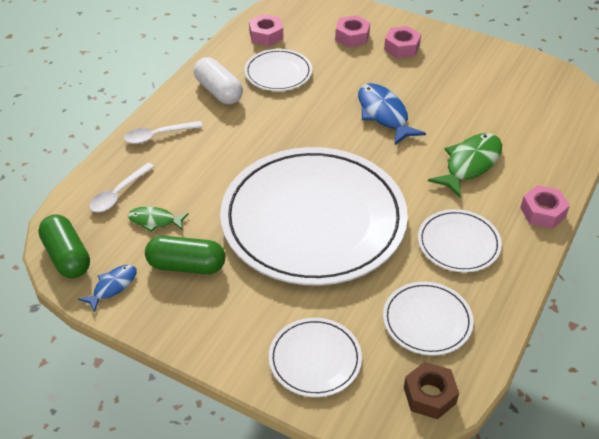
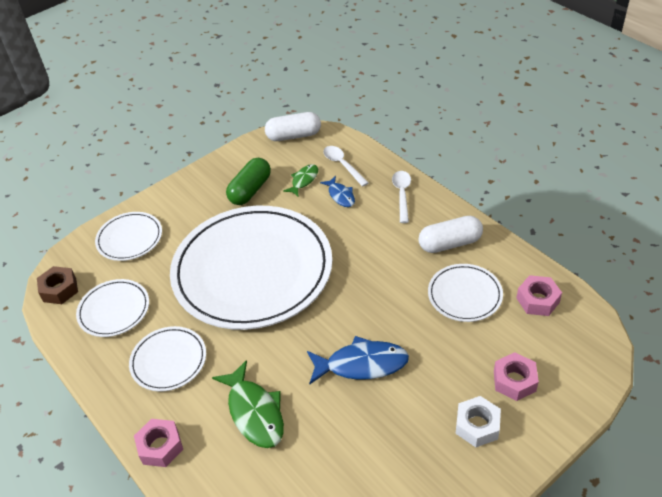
camera: 115 degrees right, 0 degrees up
(67, 256) = (294, 136): green capsule -> white capsule
(112, 286) = (254, 153): blue fish -> blue fish (340, 195)
(402, 47) = (477, 425): pink nut -> white nut

